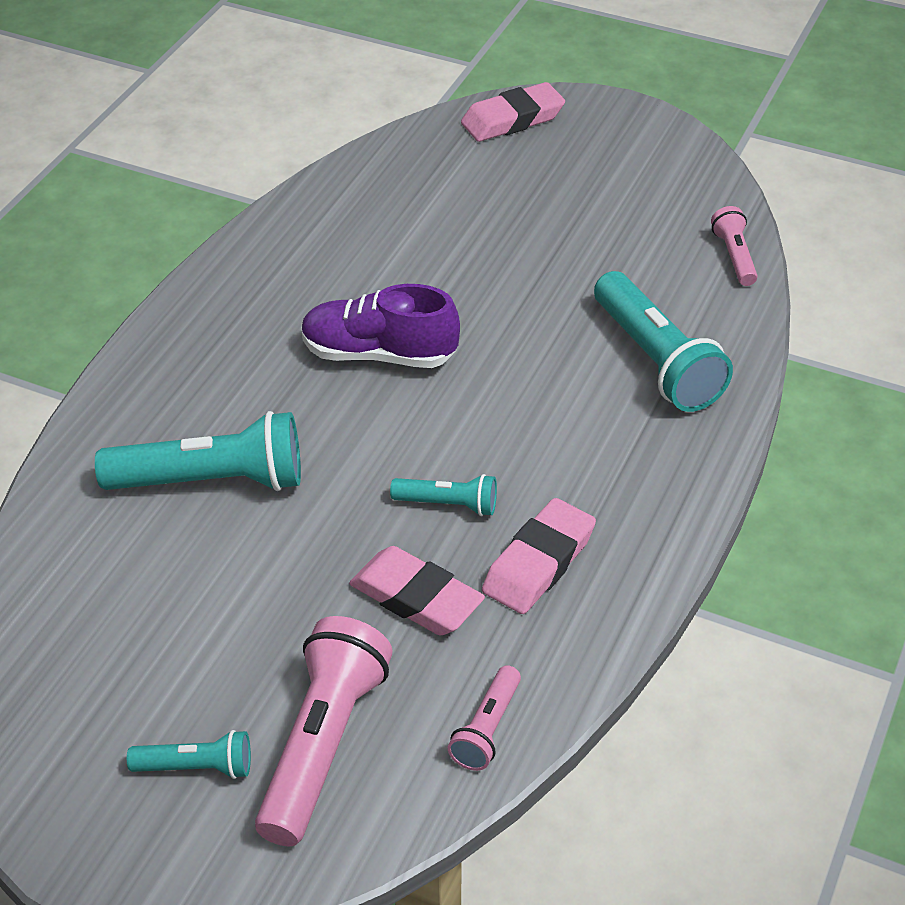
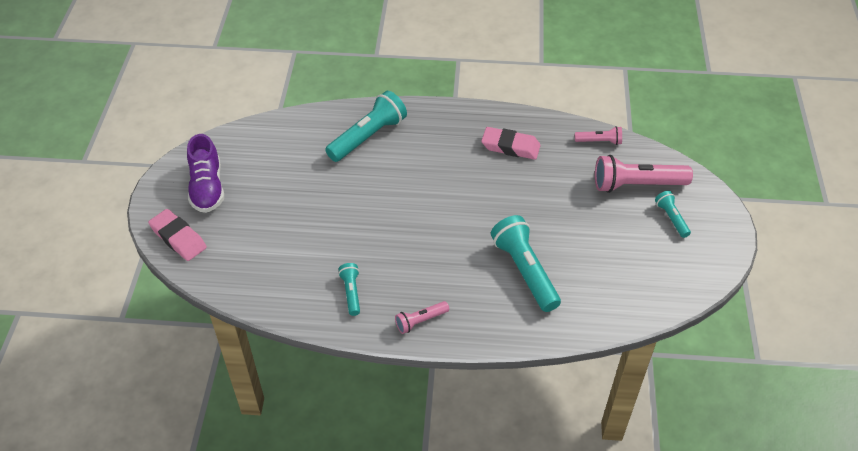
camera: 110 degrees left, 5 degrees up
(379, 354) = (408, 236): purple shoe -> purple shoe (207, 188)
(416, 598) = (550, 178): pink eraser -> none
(448, 504) = (493, 183): turquoise flashlight -> turquoise flashlight (351, 293)
(734, 257) = (279, 125): pink flashlight -> pink flashlight (420, 321)

